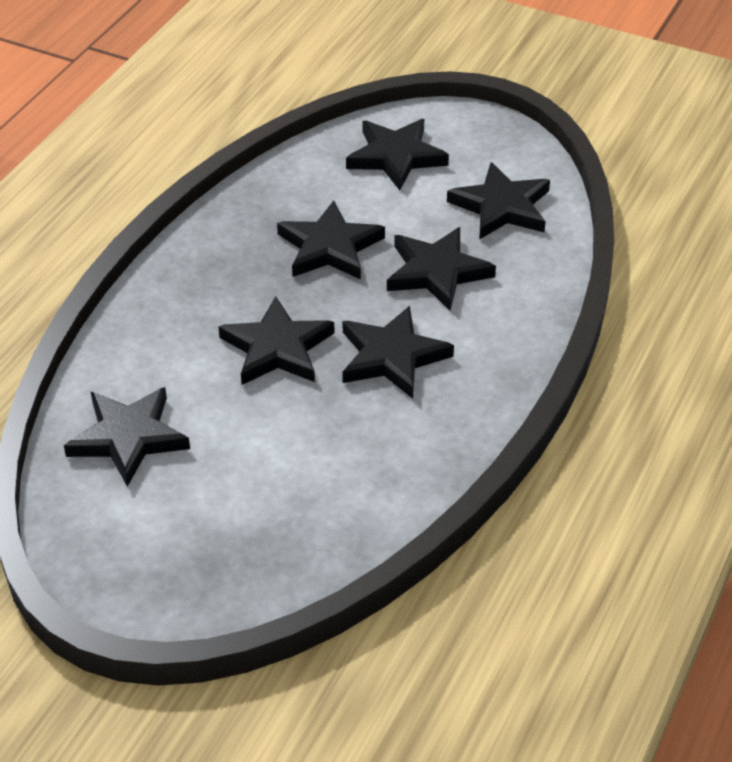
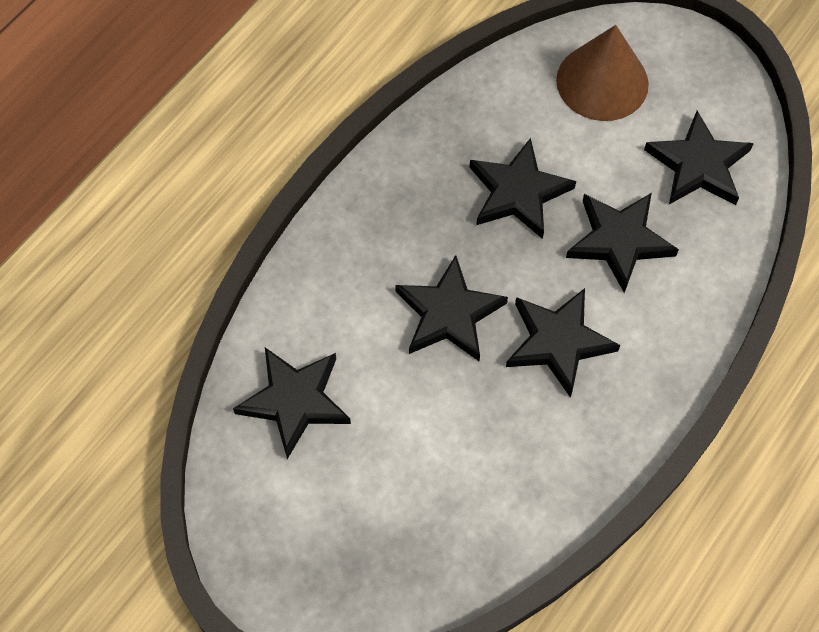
camera: 10 degrees right, 20 degrees up
(396, 157) = (602, 82): black star -> brown cone

